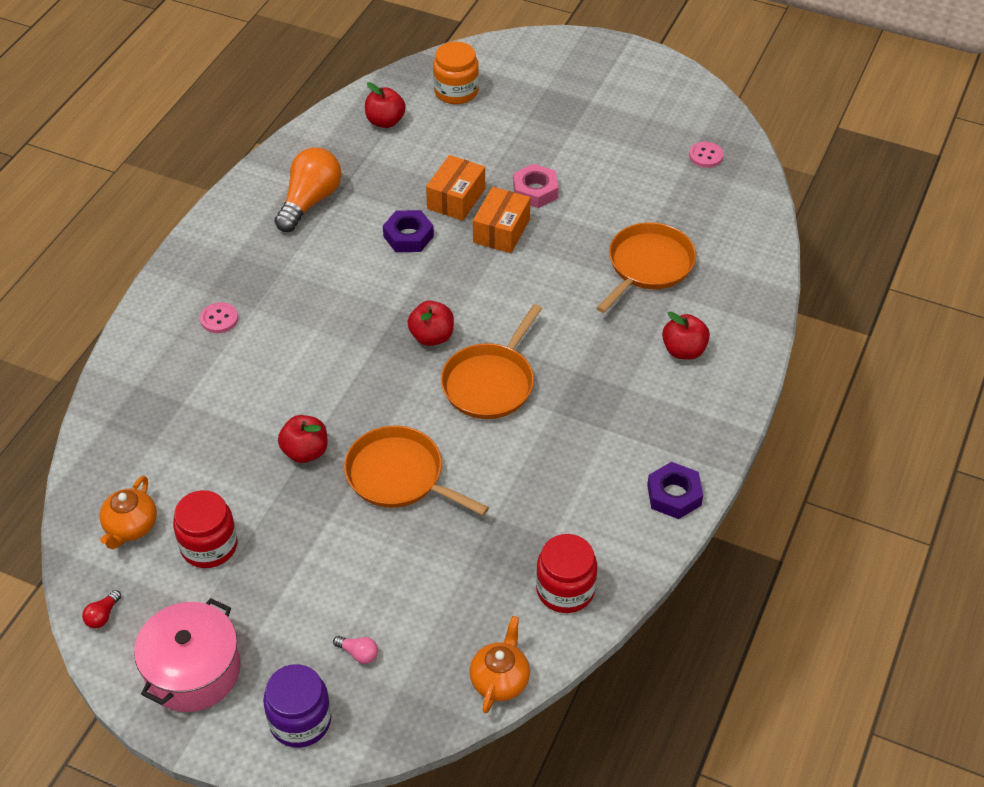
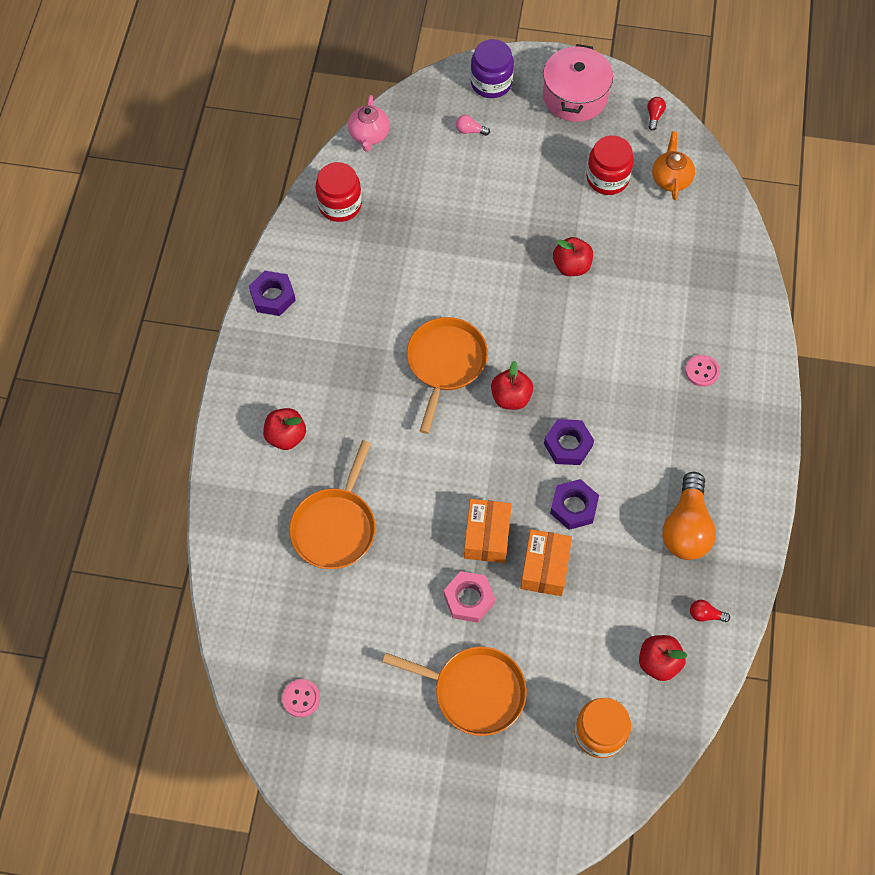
camera: 165 degrees right, 15 degrees up
(328, 142) = (705, 615): none -> red light bulb
(391, 285) = (568, 445): none -> purple nut
(399, 476) = (491, 263): orange pan -> orange pan (474, 691)
(500, 680) = (369, 135): orange teapot -> pink teapot

